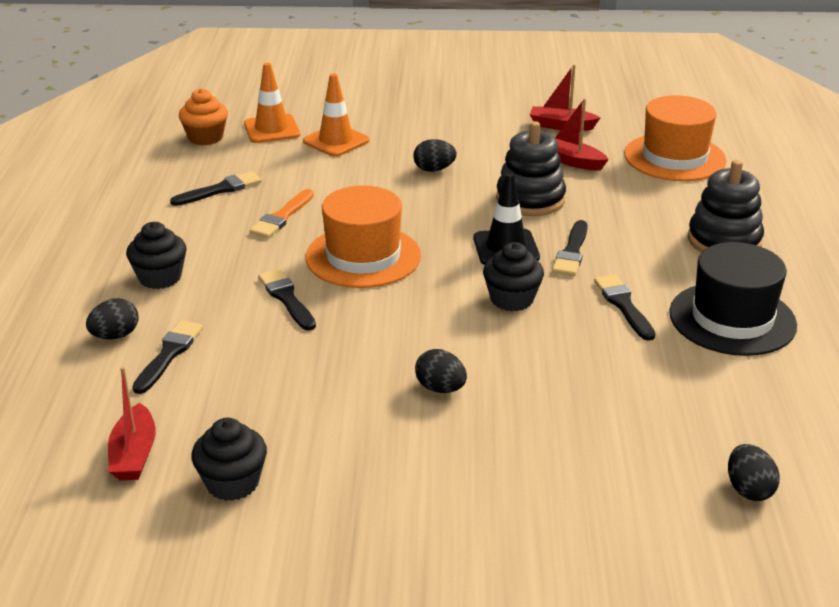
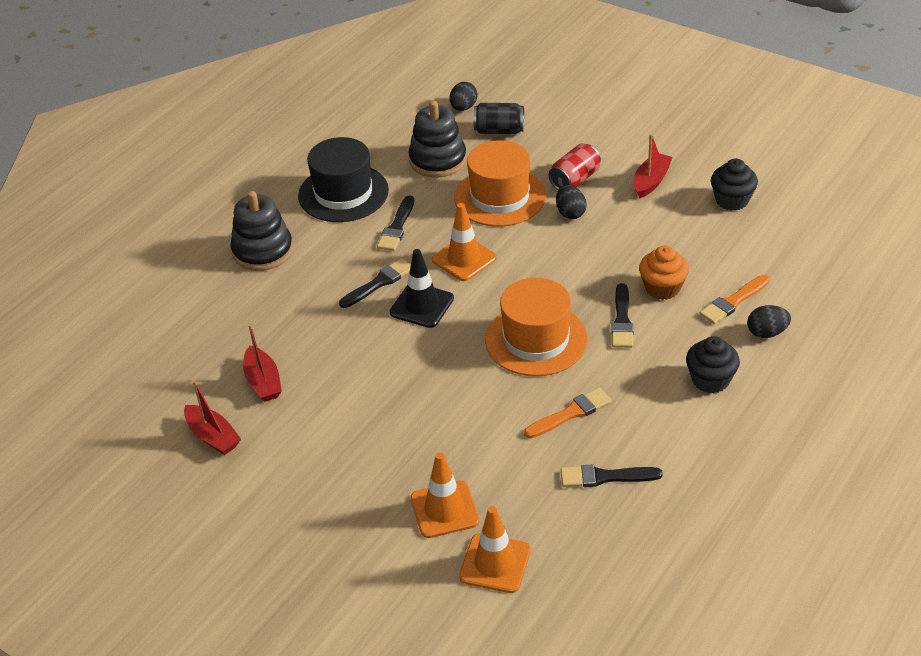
camera: 145 degrees left, 10 degrees up
(134, 454) = (784, 236): red boat -> red boat (651, 181)
(169, 354) = (733, 302): black brush -> orange brush
(205, 137) = (574, 580): orange cupcake -> orange cupcake (662, 288)
(434, 169) = (390, 422): black egg -> none
(475, 434) = (575, 180): none -> red can
(512, 299) = (464, 259): black cupcake -> orange traffic cone
(530, 199) = (349, 349): black stacking toy -> black stacking toy (437, 160)
(654, 471) = (499, 130): none -> black can
(674, 157) = (176, 349): orange hat -> orange hat (500, 197)

